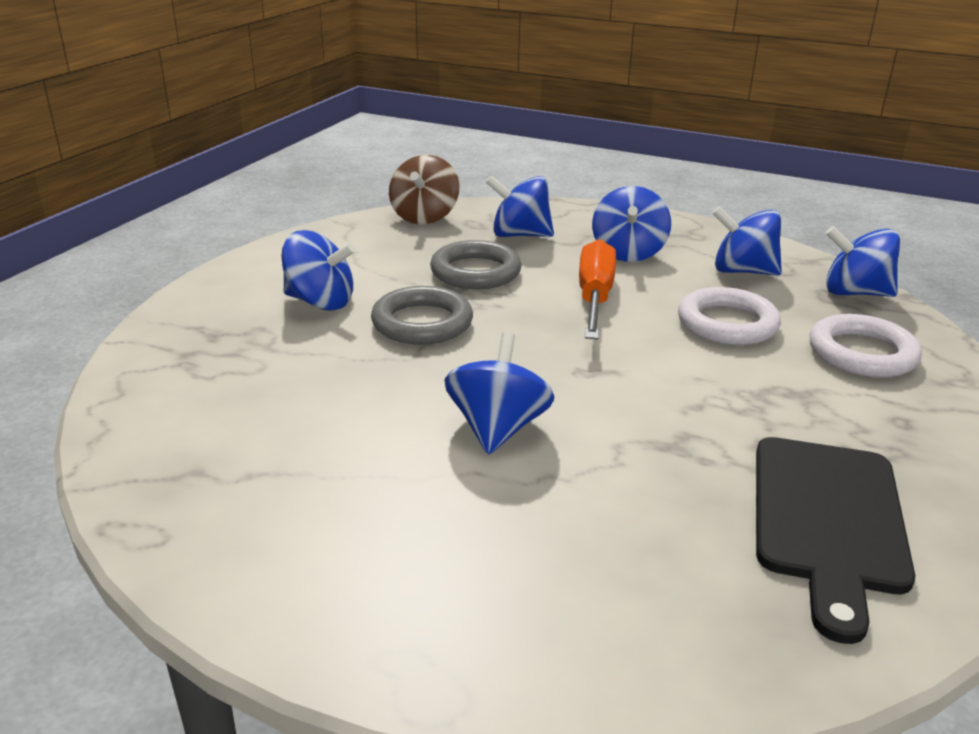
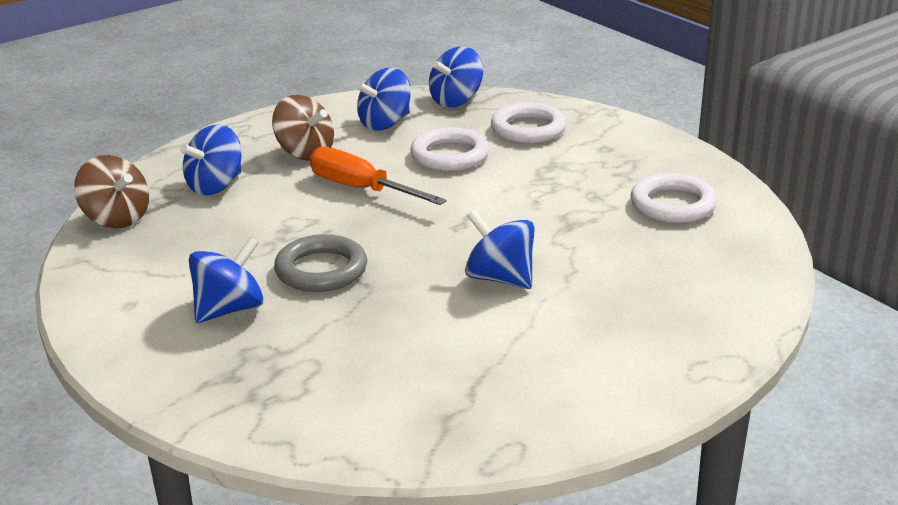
camera: 60 degrees left, 0 degrees up
(475, 272) = (260, 224): grey ring -> none
(628, 252) = (305, 153): blue spinning top -> brown spinning top
(827, 520) = (673, 205): black cutting board -> white ring

